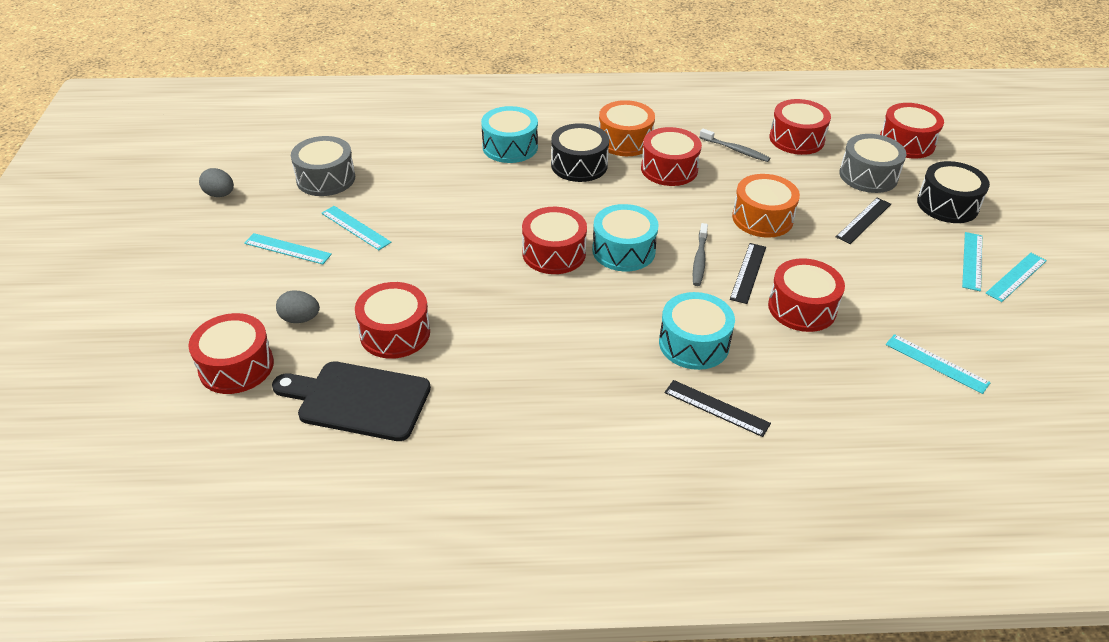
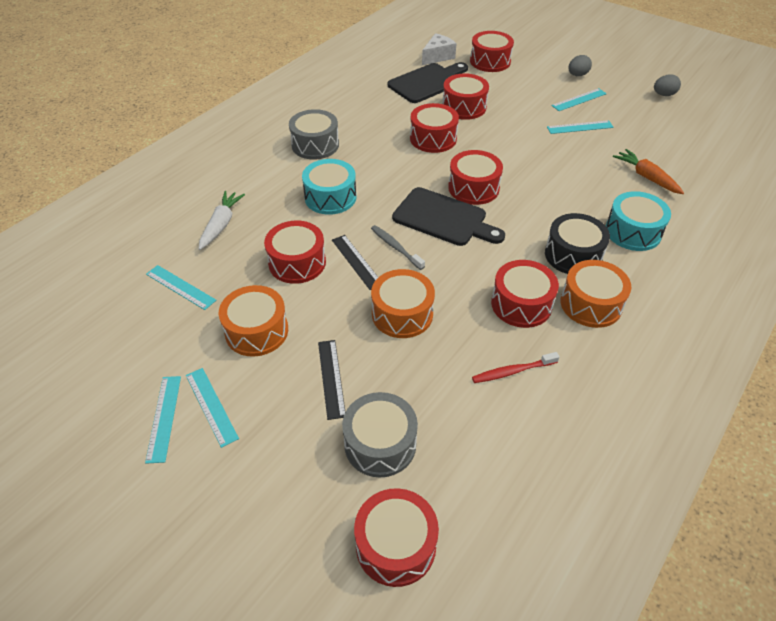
camera: 130 degrees right, 5 degrees up
(263, 431) = (437, 57): none -> white cheese
(300, 319) = (508, 86): grey egg -> grey egg (577, 75)
(326, 178) = (652, 135): grey drum -> grey drum (315, 145)
(413, 162) = (646, 177): none -> orange carrot
(623, 250) = (444, 218): turquoise drum -> black cutting board
(716, 408) = (280, 177): black ruler -> none
(735, 150) = (512, 371): grey toothbrush -> red toothbrush
(796, 139) = (490, 439): red drum -> red drum (433, 138)
(841, 399) = (221, 225): none -> white carrot
(893, 282) = (256, 331): none -> orange drum
(936, 363) = (180, 287): turquoise ruler -> turquoise ruler turned 45 degrees clockwise
(947, 205) = (279, 467): black drum -> none

